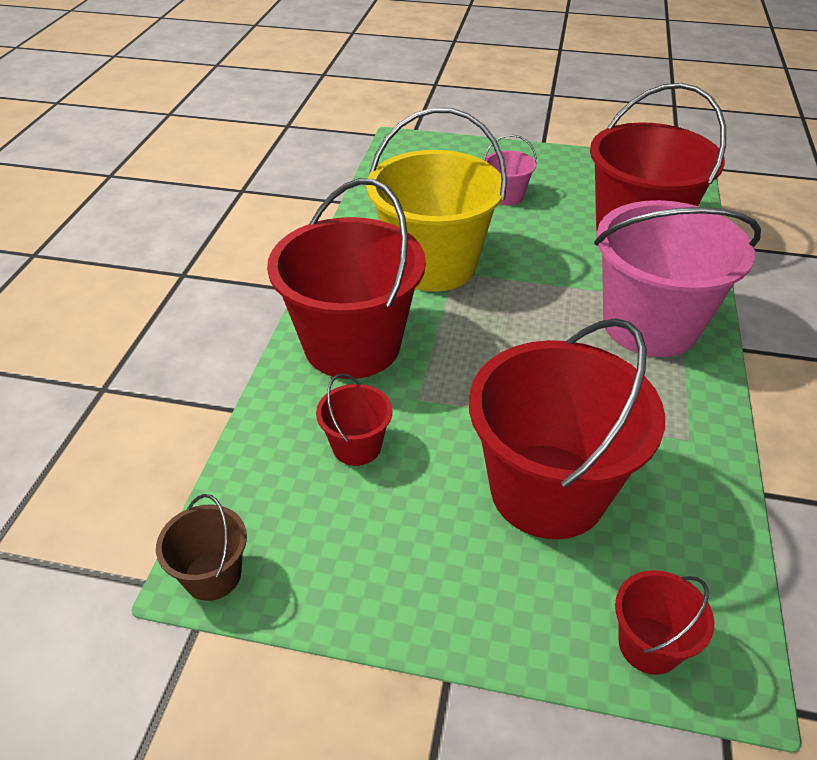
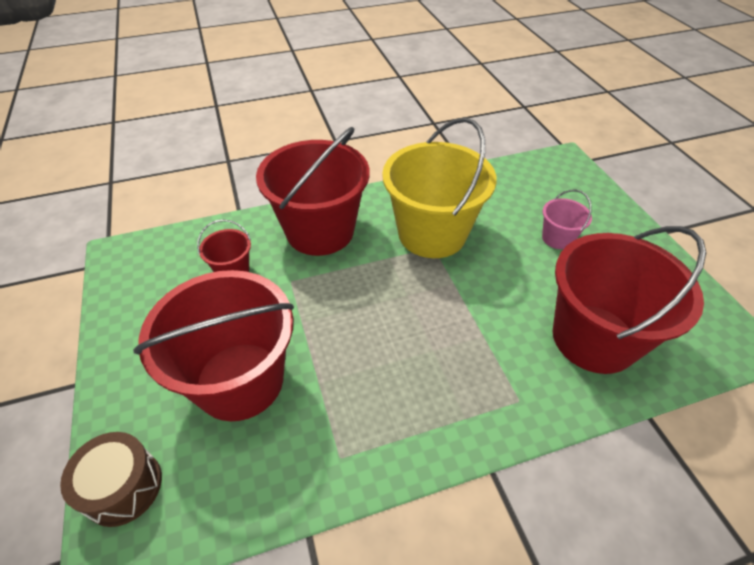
camera: 60 degrees right, 5 degrees up
(212, 575) = (117, 257): brown bucket -> none
(649, 645) = (123, 487): red bucket -> brown drum
(650, 325) = (466, 388): pink bucket -> none

